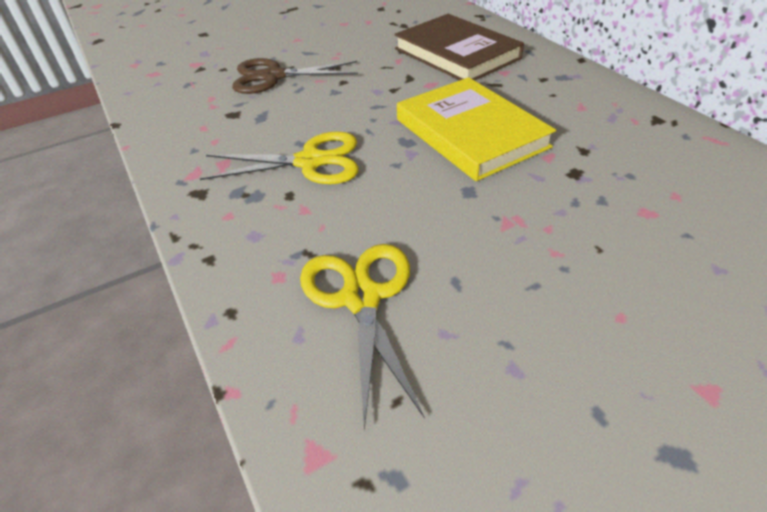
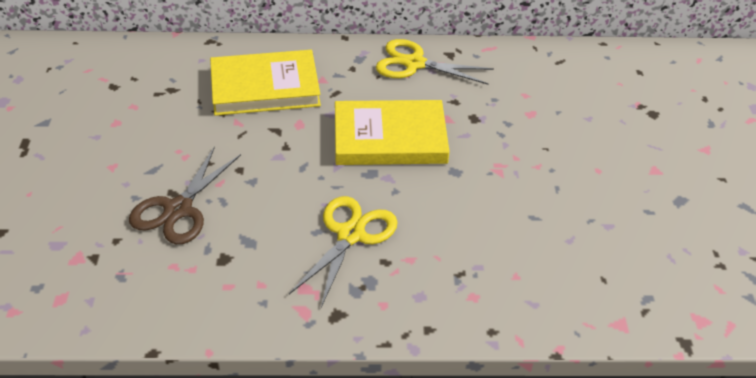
camera: 65 degrees left, 0 degrees up
(361, 298) = (520, 263): yellow scissors -> yellow scissors (414, 63)
(456, 54) = (265, 87): brown book -> yellow book

